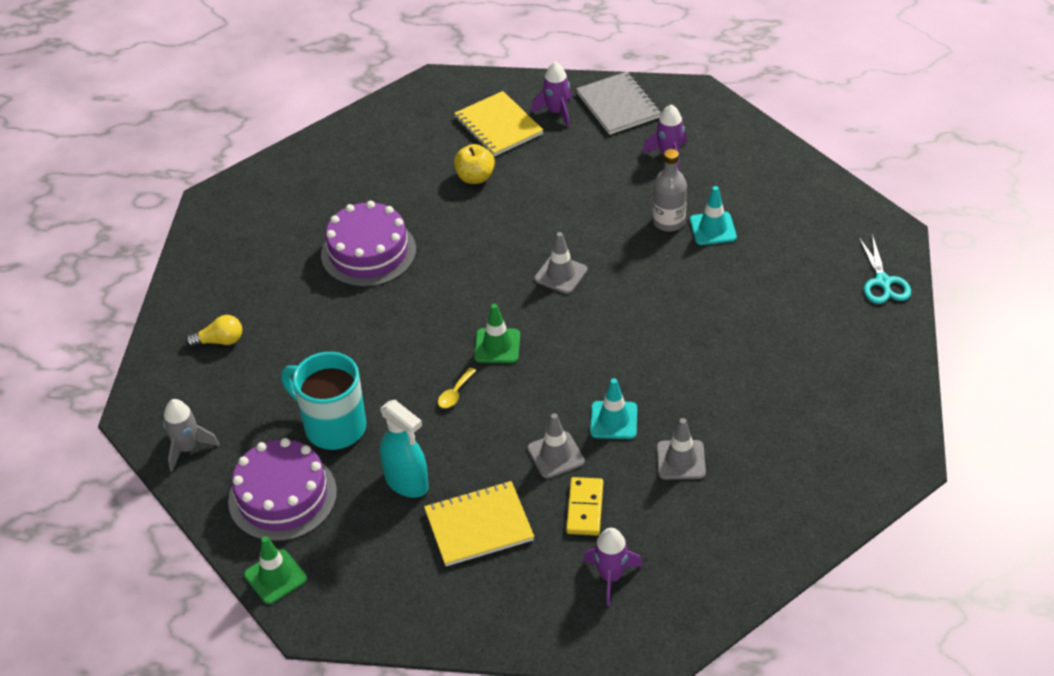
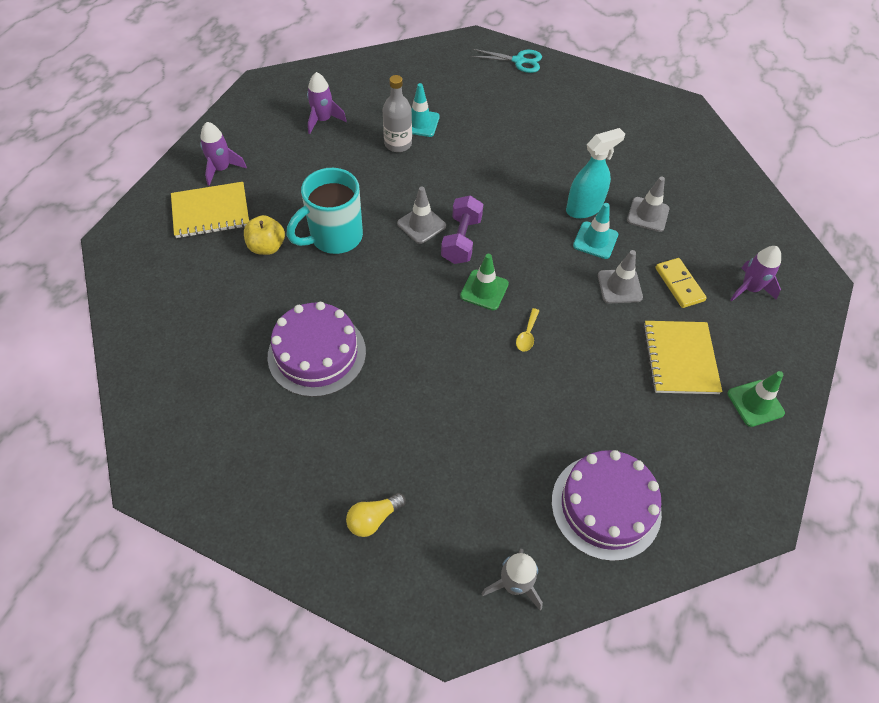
camera: 75 degrees left, 10 degrees up
(220, 341) = (373, 519): yellow light bulb -> yellow light bulb turned 135 degrees counterclockwise
(275, 577) = (703, 536): green traffic cone -> green traffic cone (755, 403)
(333, 426) = (531, 440): turquoise mug -> turquoise mug (334, 237)
(406, 482) = (618, 398): turquoise spray bottle -> turquoise spray bottle (584, 208)
(455, 393) = (527, 335): yellow spoon -> yellow spoon turned 60 degrees clockwise
(555, 311) = (461, 240): none -> purple dumbbell
(585, 508) = (679, 284): yellow domino -> yellow domino turned 45 degrees clockwise
(618, 105) = (243, 130): grey notebook -> none

